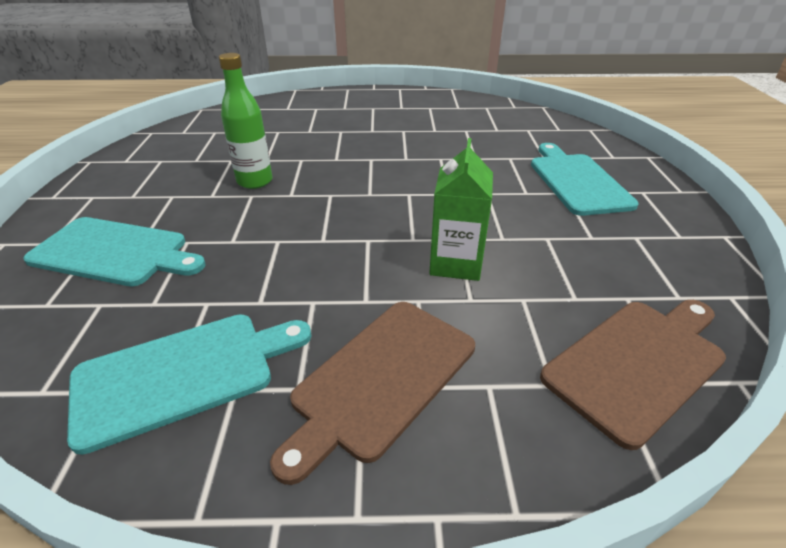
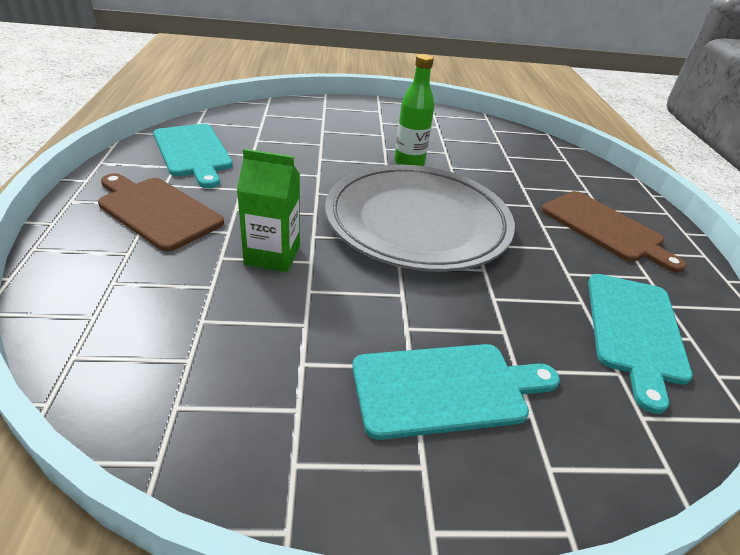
camera: 85 degrees right, 0 degrees up
(114, 252) = (311, 124): turquoise cutting board -> turquoise cutting board (635, 331)
(378, 182) = (417, 223): none -> grey plate
(638, 363) = (105, 337): brown cutting board -> brown cutting board (605, 228)

